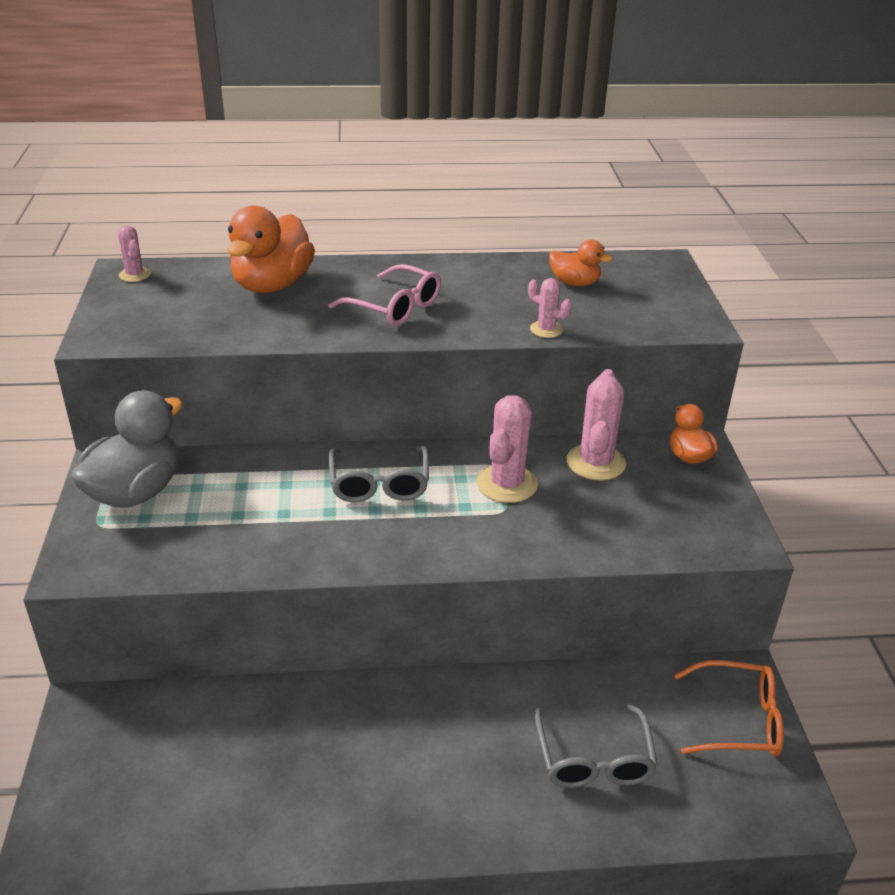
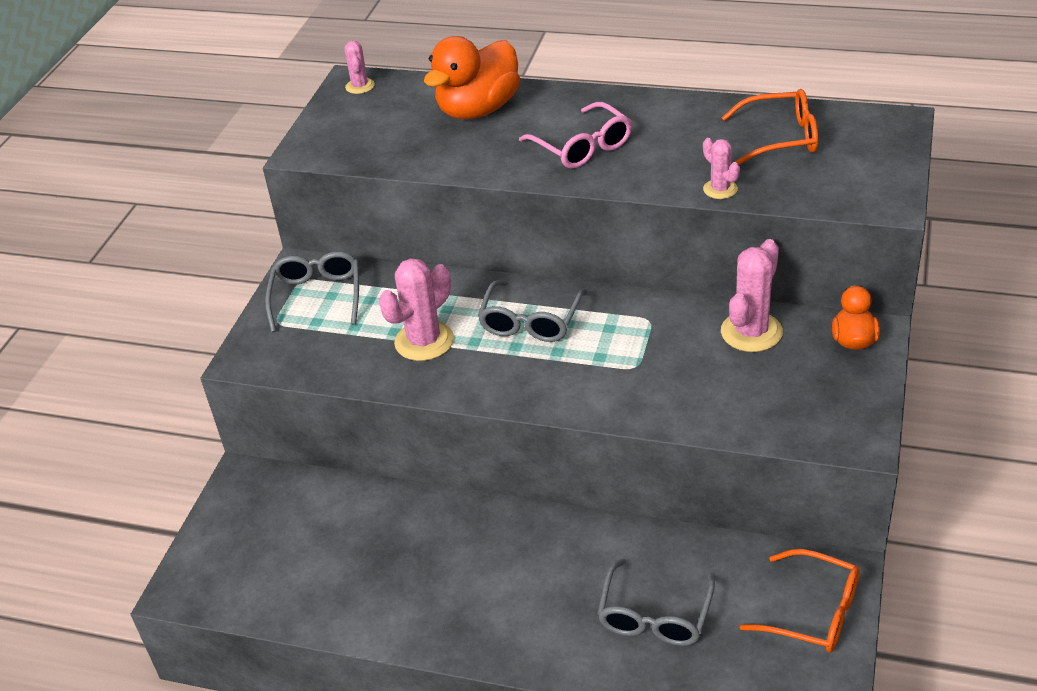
camera: 25 degrees right, 5 degrees up
(135, 492) = (317, 296): grey duck -> grey glasses
(507, 484) = (651, 340): pink cactus -> pink cactus (424, 341)
(575, 283) = (781, 138): orange duck -> orange glasses

